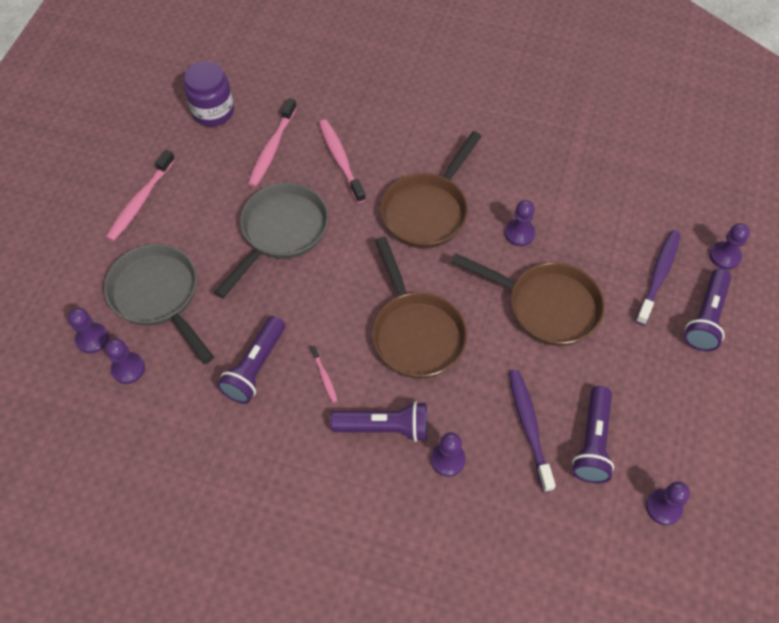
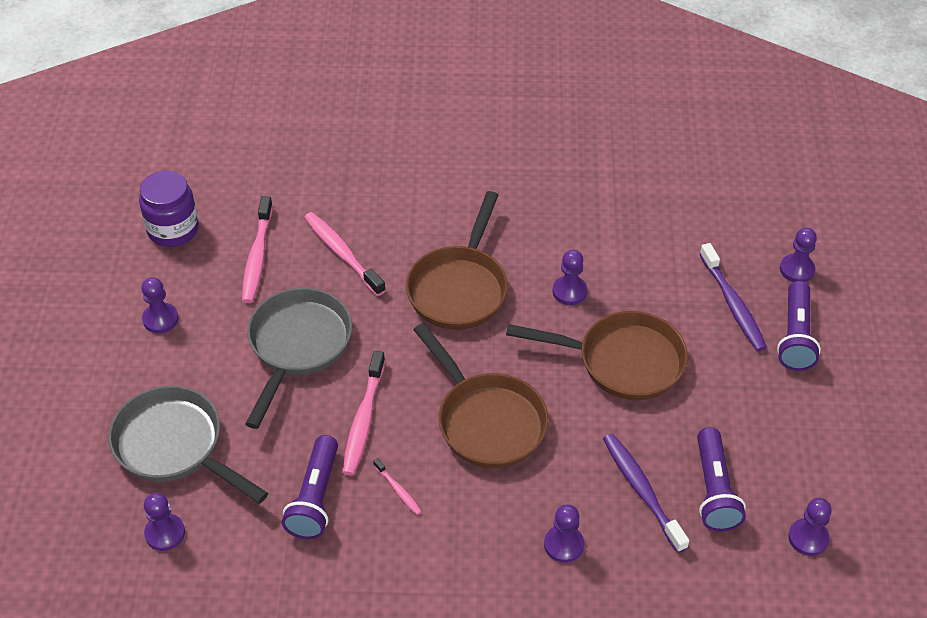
camera: 15 degrees left, 10 degrees down
(92, 339) = (110, 510): purple pawn -> purple pawn (160, 319)
(140, 201) = (118, 346): pink toothbrush -> pink toothbrush (363, 420)
(384, 427) = (483, 528): purple flashlight -> none
(658, 275) = (733, 304): purple toothbrush -> purple toothbrush turned 150 degrees clockwise

